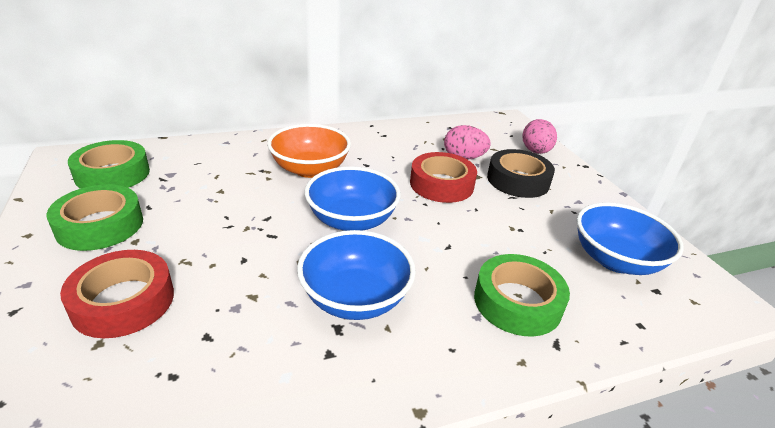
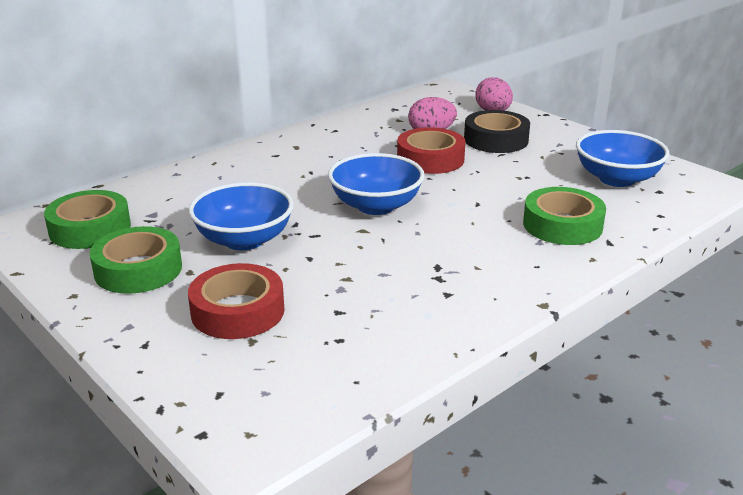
camera: 20 degrees left, 5 degrees down
(310, 169) = (292, 176): orange bowl -> none
(355, 298) = (434, 256): blue bowl -> blue bowl (244, 240)

